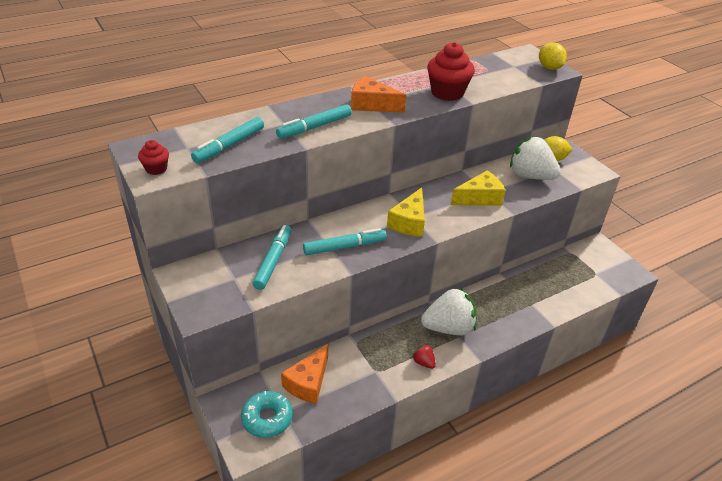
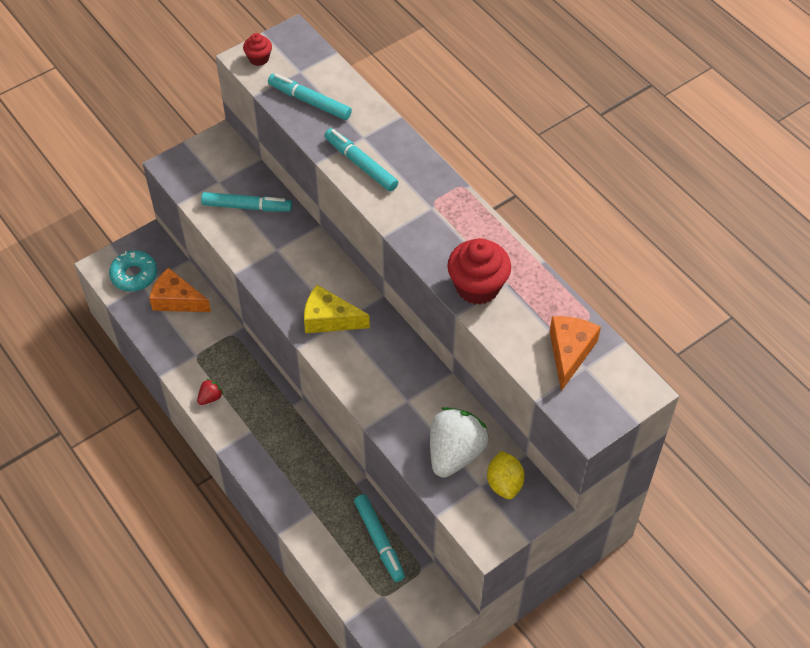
camera: 85 degrees right, 15 degrees up
(344, 247) = (277, 263): turquoise marker -> turquoise marker (379, 540)
(372, 105) = (425, 211): orange cheese -> orange cheese (569, 352)
(448, 328) = (263, 420): white strawberry -> none
(480, 198) = (391, 392): yellow cheese -> none
(549, 68) = (594, 414): yellow lemon -> none

